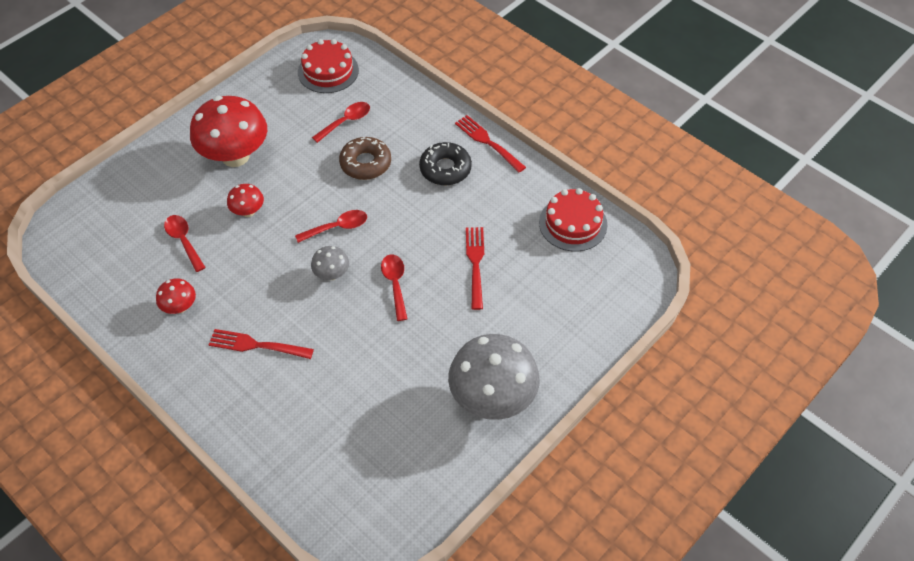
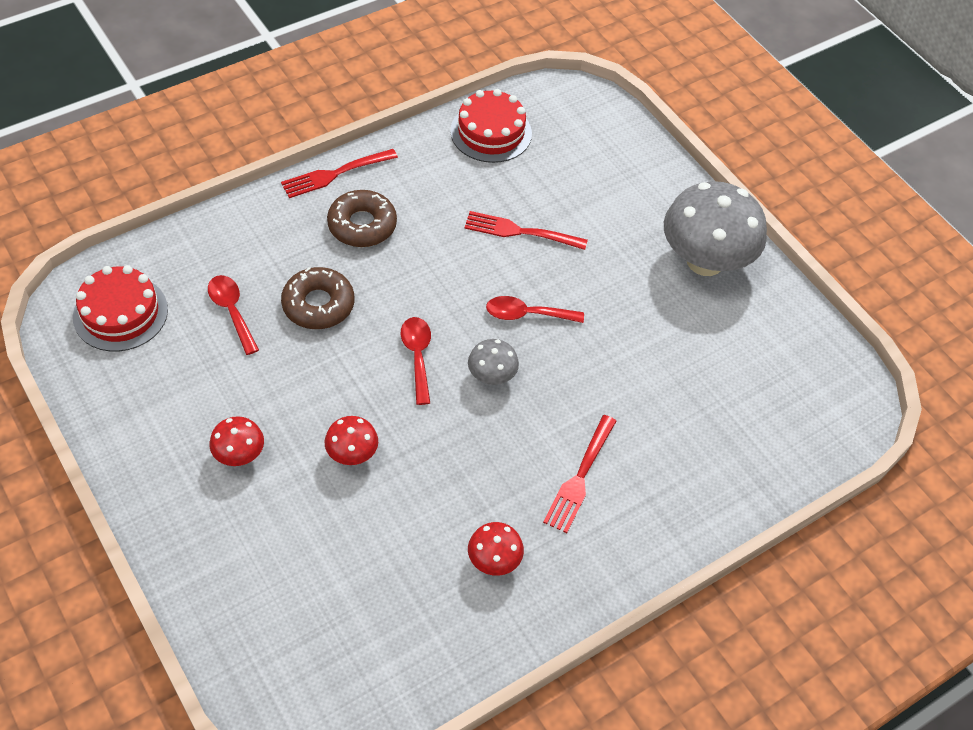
camera: 80 degrees left, 0 degrees up
(184, 241) = (377, 542): red spoon -> none
(235, 156) = (239, 455): red mushroom -> red mushroom, size x0.46
(445, 169) = (362, 225): black donut -> brown donut

